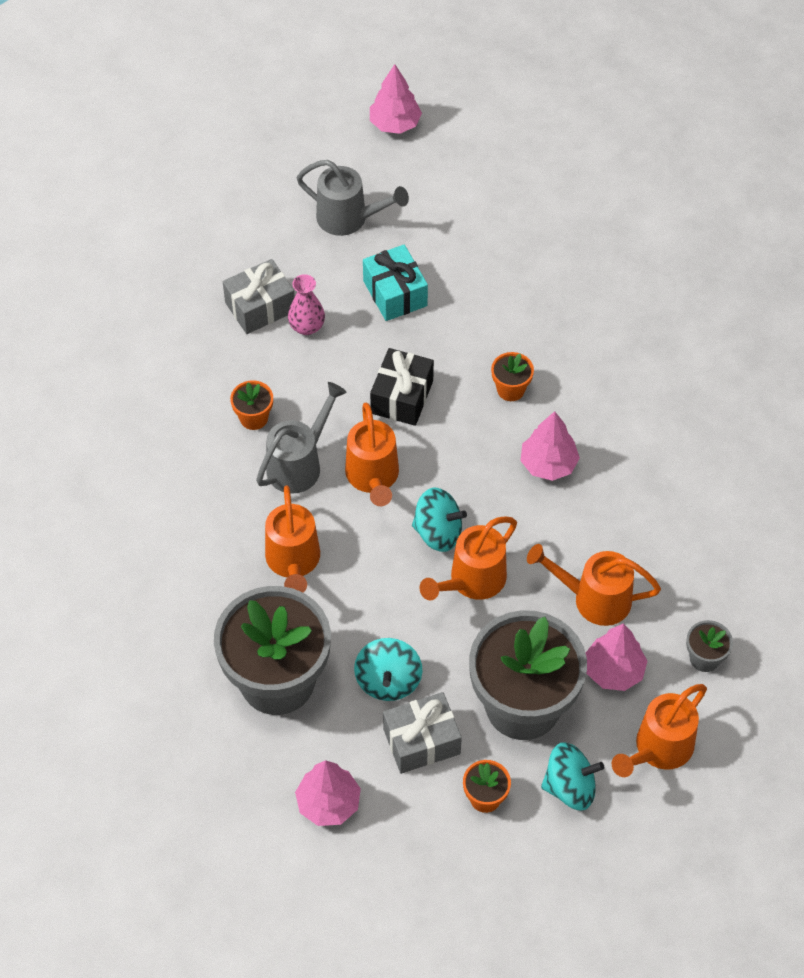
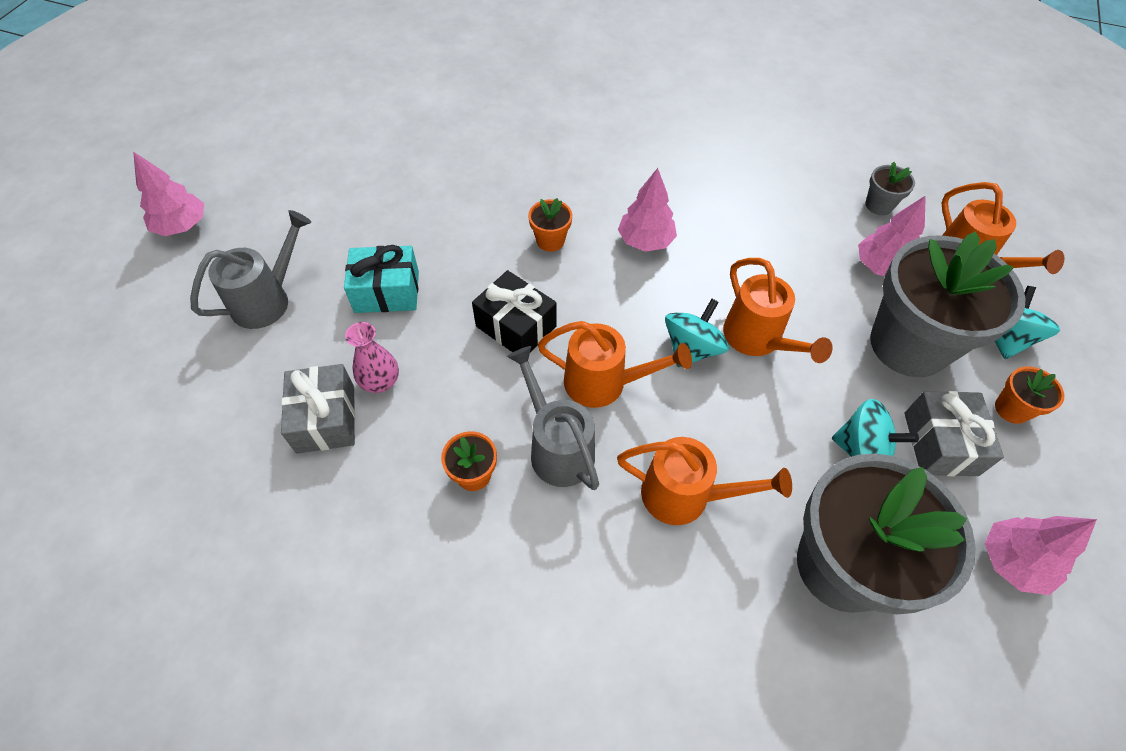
camera: 70 degrees left, 0 degrees up
(593, 598) = (801, 256): orange watering can -> none

